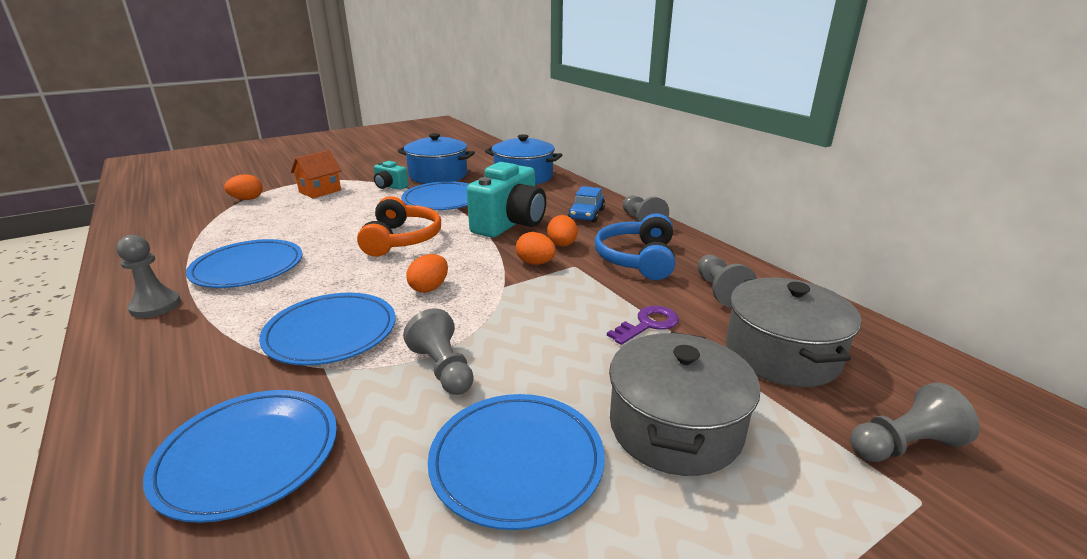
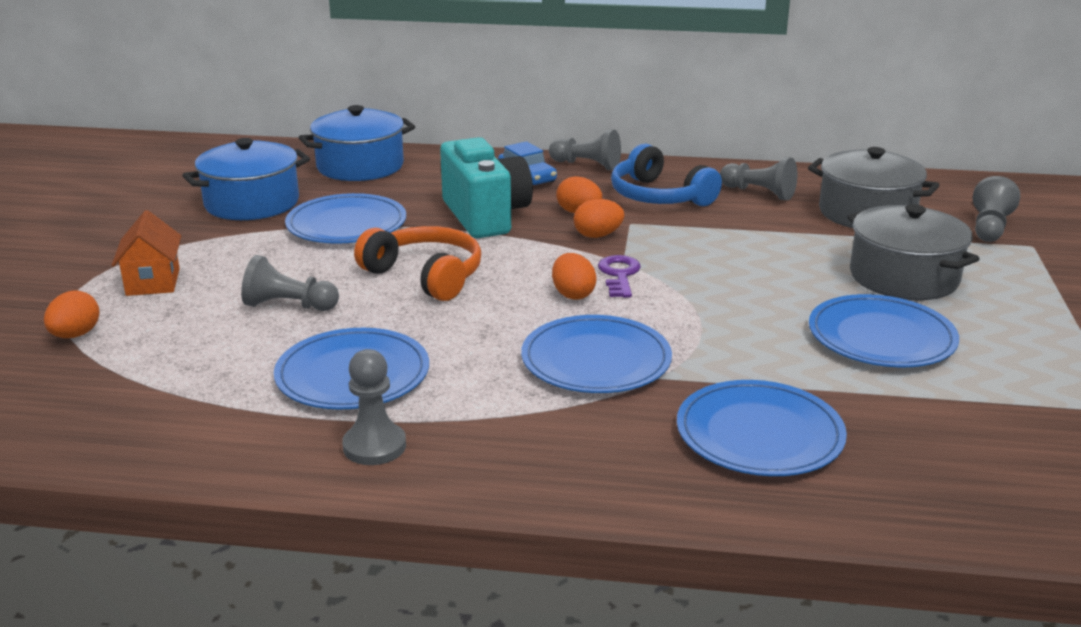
camera: 50 degrees left, 0 degrees up
(390, 187) = (233, 238): turquoise camera -> none
(443, 369) = (731, 329): grey pawn -> grey pawn (289, 306)
(648, 324) = (771, 235): purple key -> purple key (619, 275)

